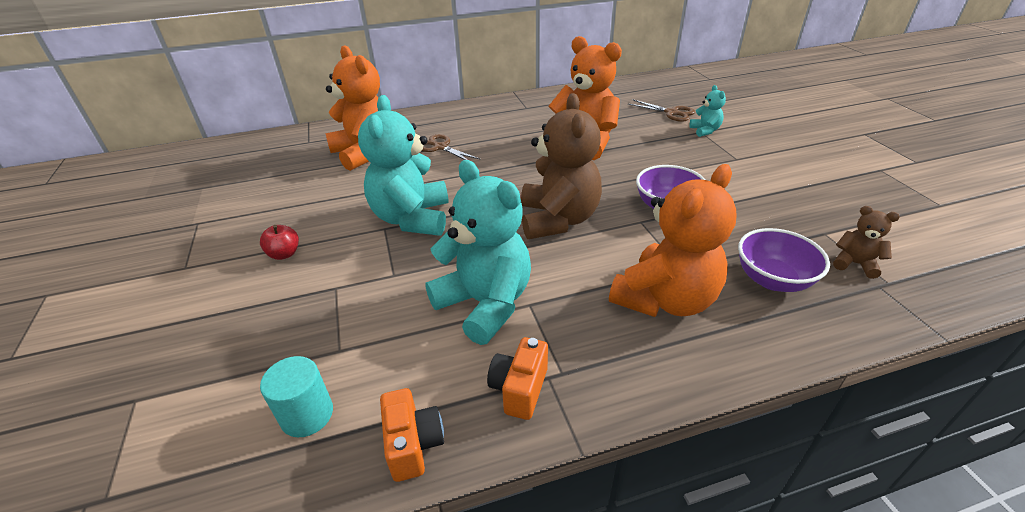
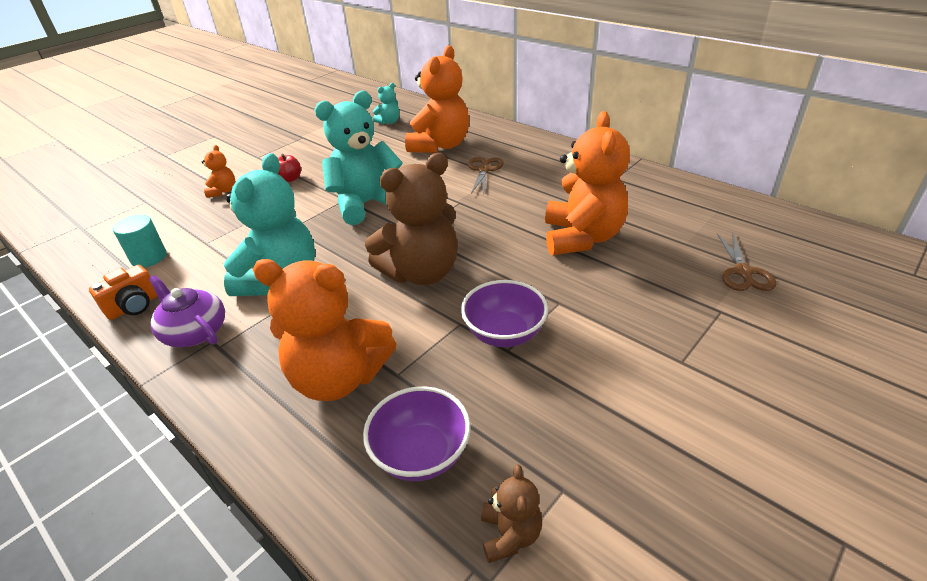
camera: 60 degrees right, 0 degrees up
(229, 314) = (223, 191): none -> orange teddy bear
(519, 389) = (195, 332): orange camera -> purple teapot
(705, 131) = (728, 314): turquoise teddy bear -> turquoise teddy bear (389, 122)

